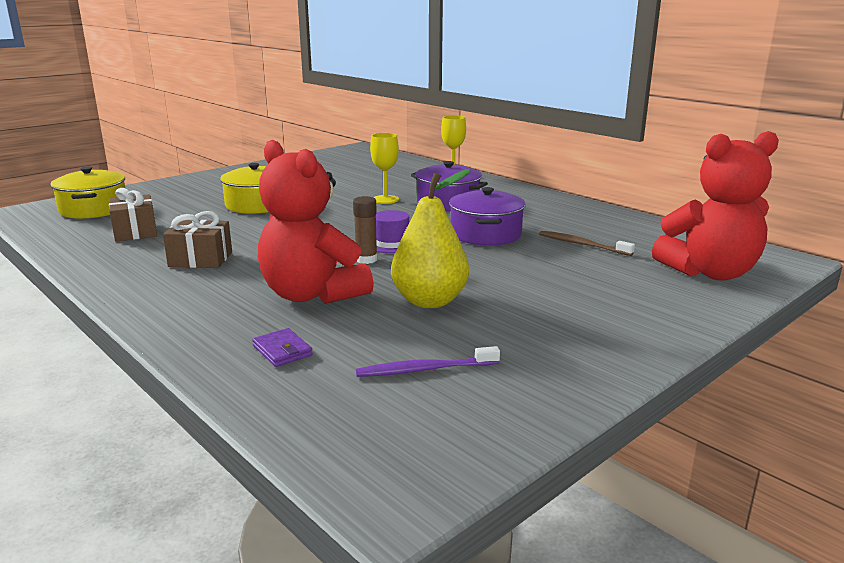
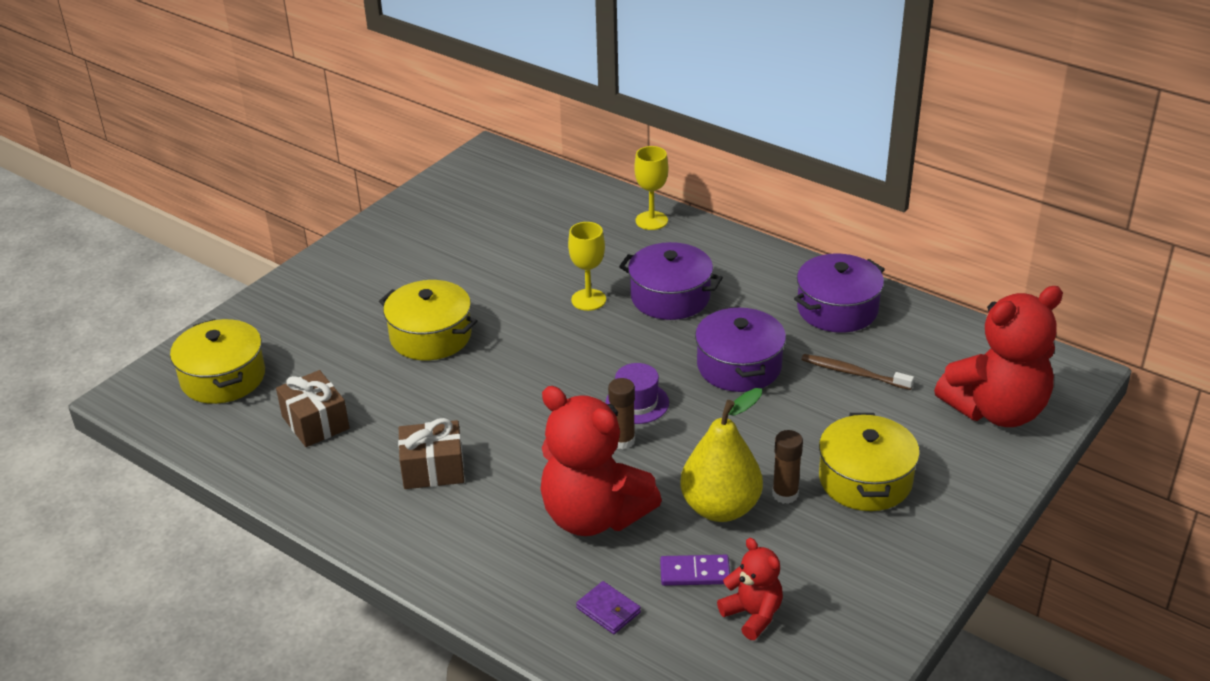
camera: 10 degrees left, 15 degrees up
(382, 336) = (695, 573): none -> purple domino
(424, 370) = (753, 615): purple toothbrush -> red teddy bear
(494, 299) = (785, 494): none -> brown glue stick
(574, 298) = (865, 480): none -> yellow pot
(579, 216) = (837, 309): none -> purple pot

